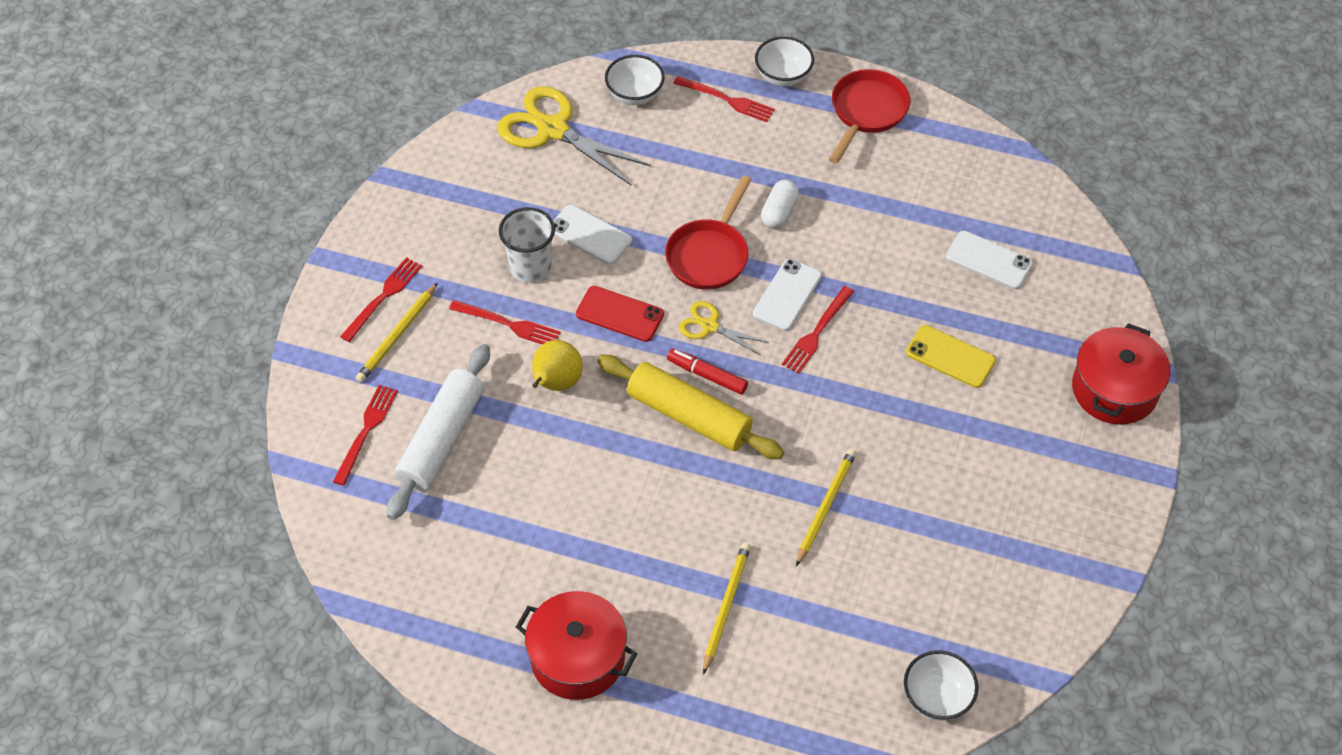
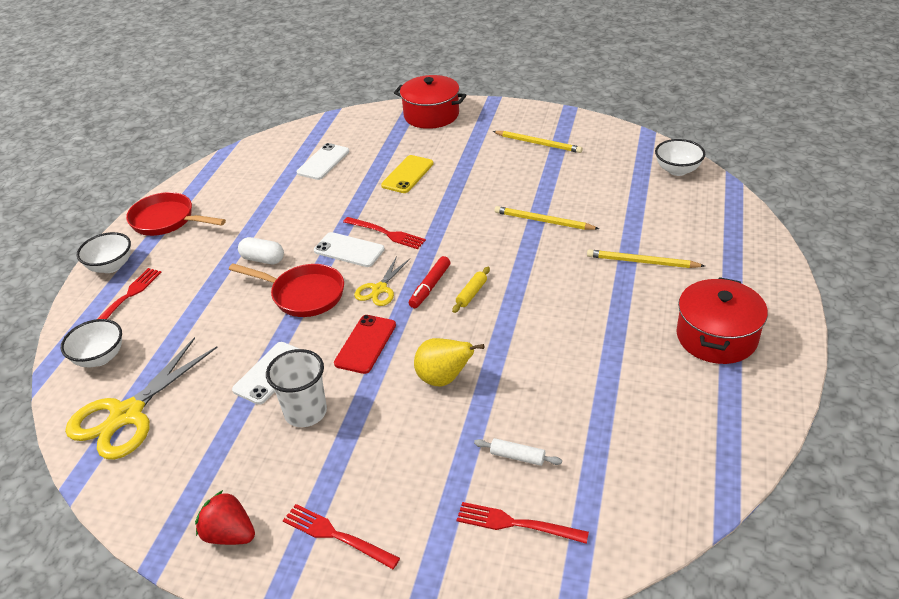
camera: 90 degrees left, 15 degrees down
(397, 335) = (389, 514): yellow pencil -> yellow pencil (538, 143)
(401, 222) = (229, 534): none -> red strawberry
(442, 439) = (517, 456): white rolling pin -> white rolling pin, size x0.41
(508, 324) = (376, 421): red fork -> none
(689, 416) = (471, 294): yellow rolling pin -> yellow rolling pin, size x0.41

